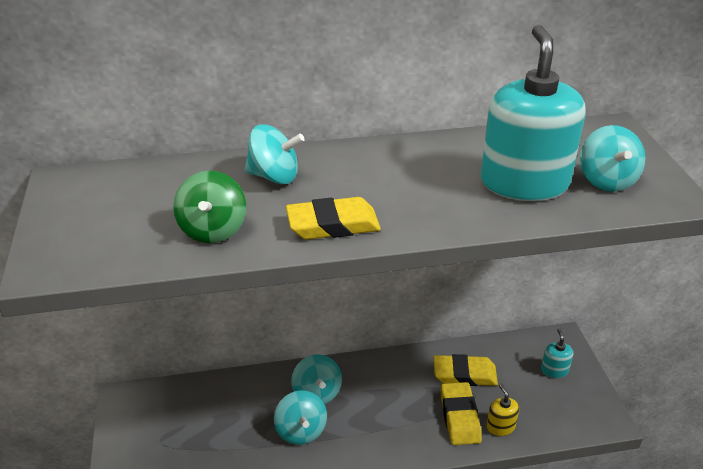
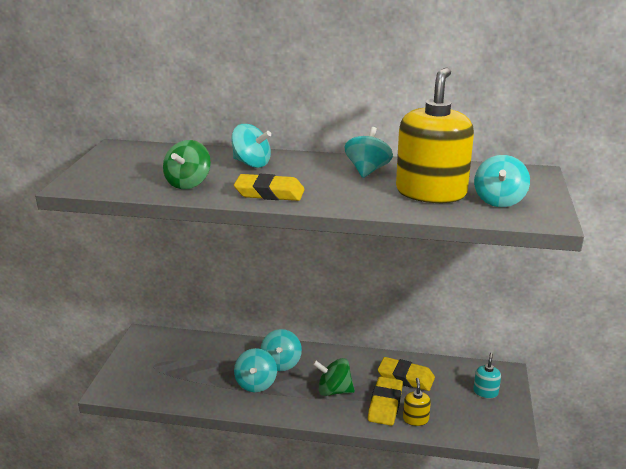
camera: 20 degrees right, 10 degrees down
(395, 414) = (334, 391): none -> green spinning top
(427, 160) = (367, 170): none -> turquoise spinning top
(524, 183) = (431, 192): turquoise soap dispenser -> yellow soap dispenser

